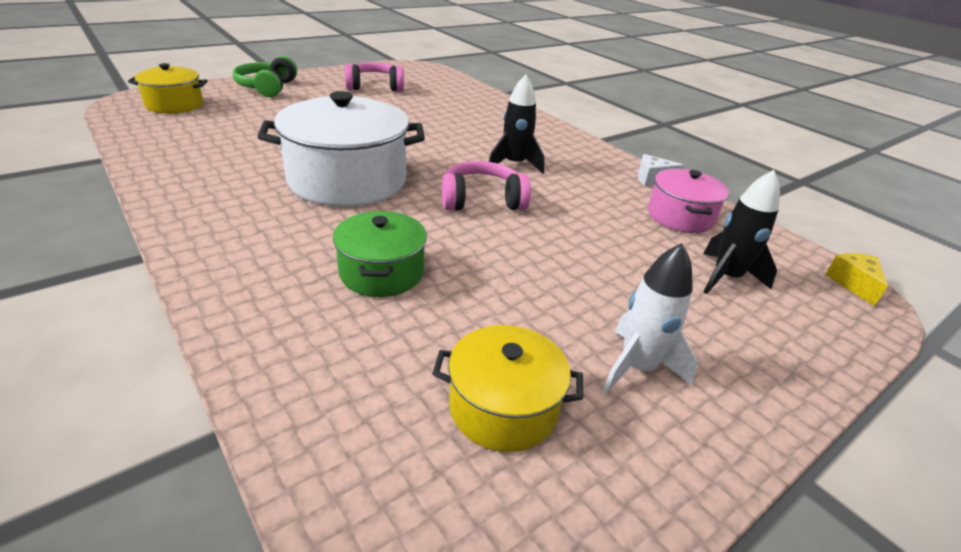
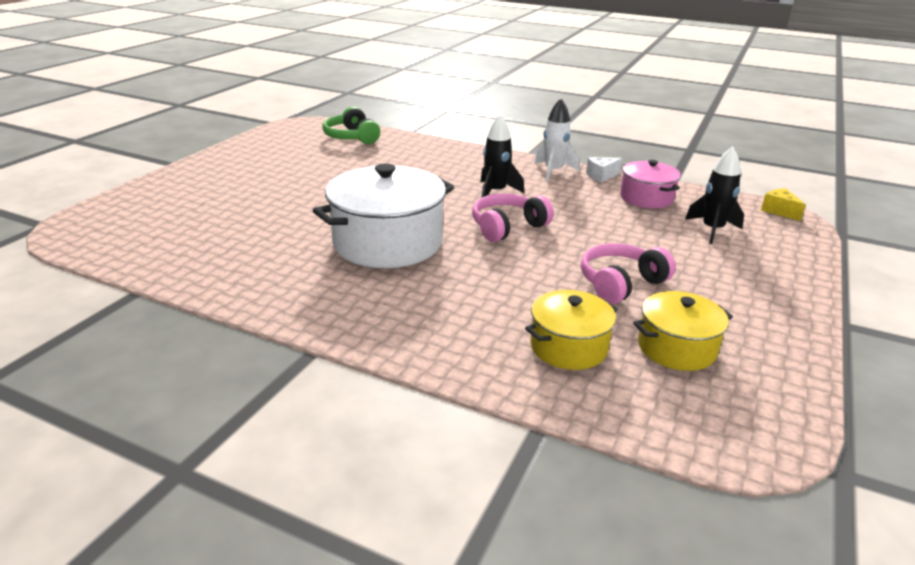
camera: 25 degrees left, 5 degrees down
(174, 105) = (123, 223): yellow pot -> yellow pot (568, 347)
(268, 87) = (190, 181): green headphones -> green headphones (352, 137)
(375, 87) = (292, 154): pink headphones -> pink headphones (621, 283)
(381, 272) = (506, 299): green pot -> none
(637, 367) = (720, 300): white rocket -> white rocket (553, 171)

